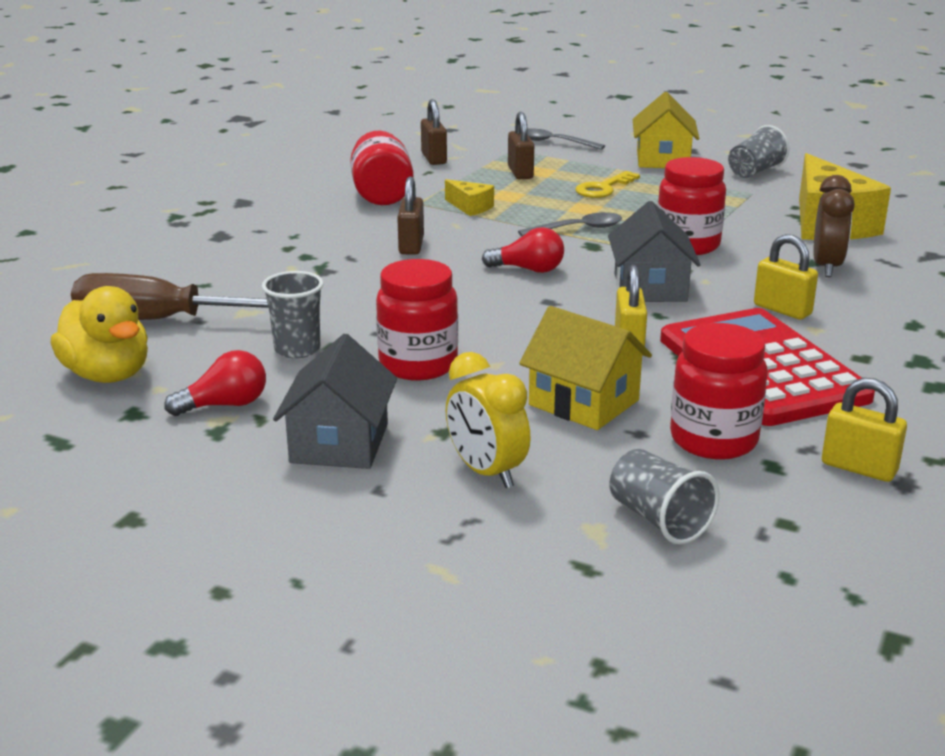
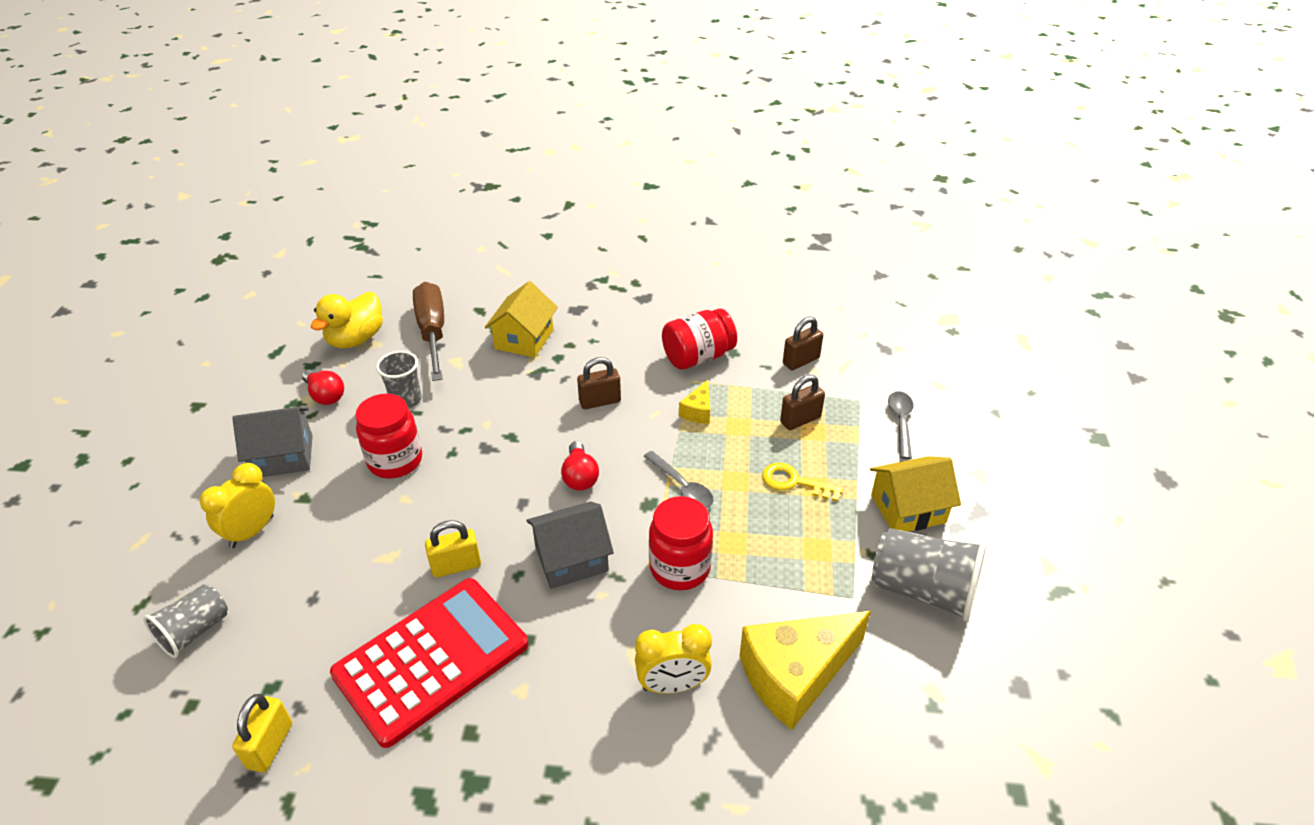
camera: 70 degrees right, 15 degrees up
(584, 402) = (353, 559): yellow house -> yellow house (524, 339)
(713, 440) = (305, 645): red jar -> none
(755, 171) = (922, 590): grey cup -> grey cup, size x1.59
(782, 310) = (555, 660): yellow padlock -> none
(826, 267) = (672, 685): brown clock -> yellow clock

